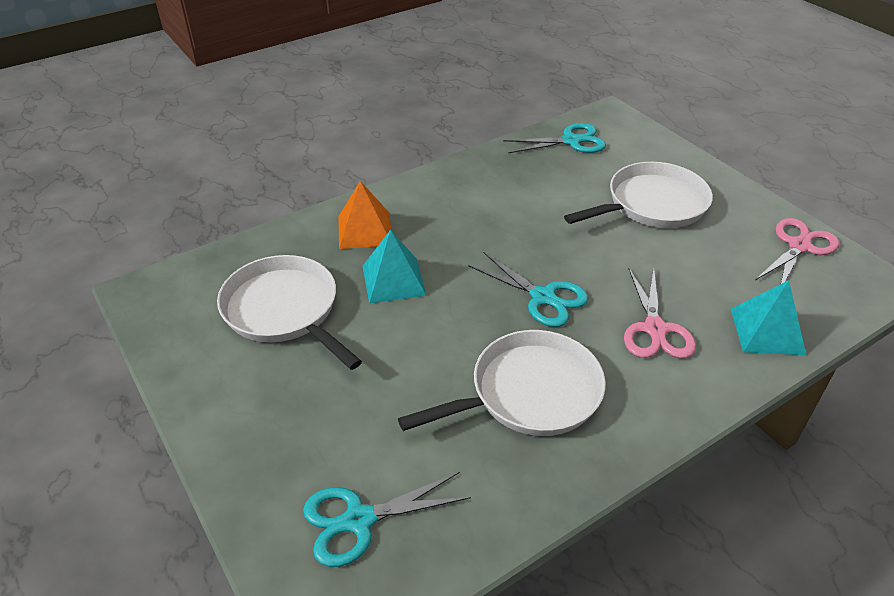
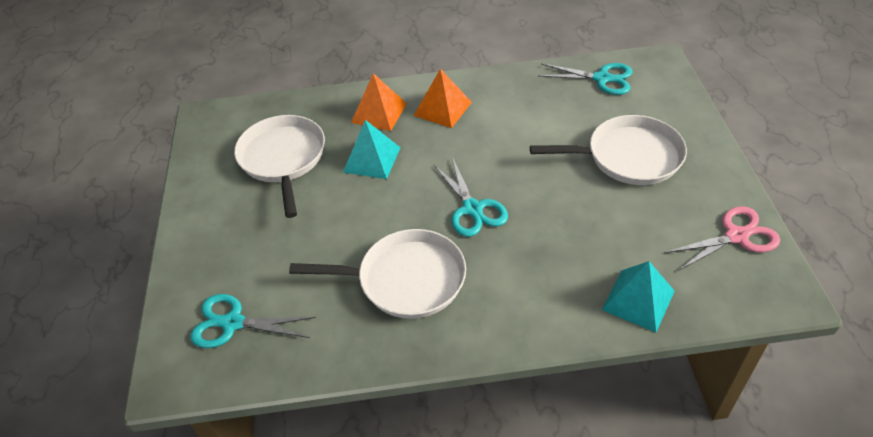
camera: 30 degrees right, 5 degrees up
(433, 208) = (442, 108): none -> orange pyramid
(655, 329) = (542, 265): pink scissors -> none

